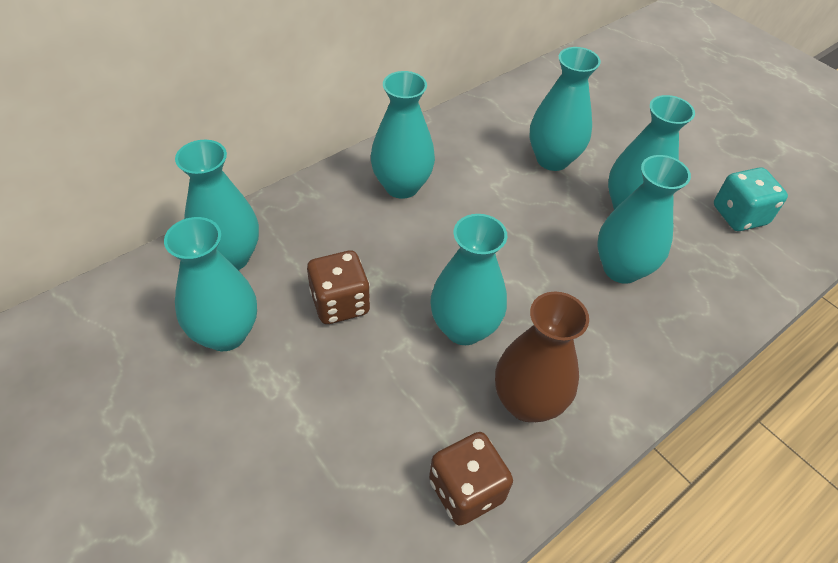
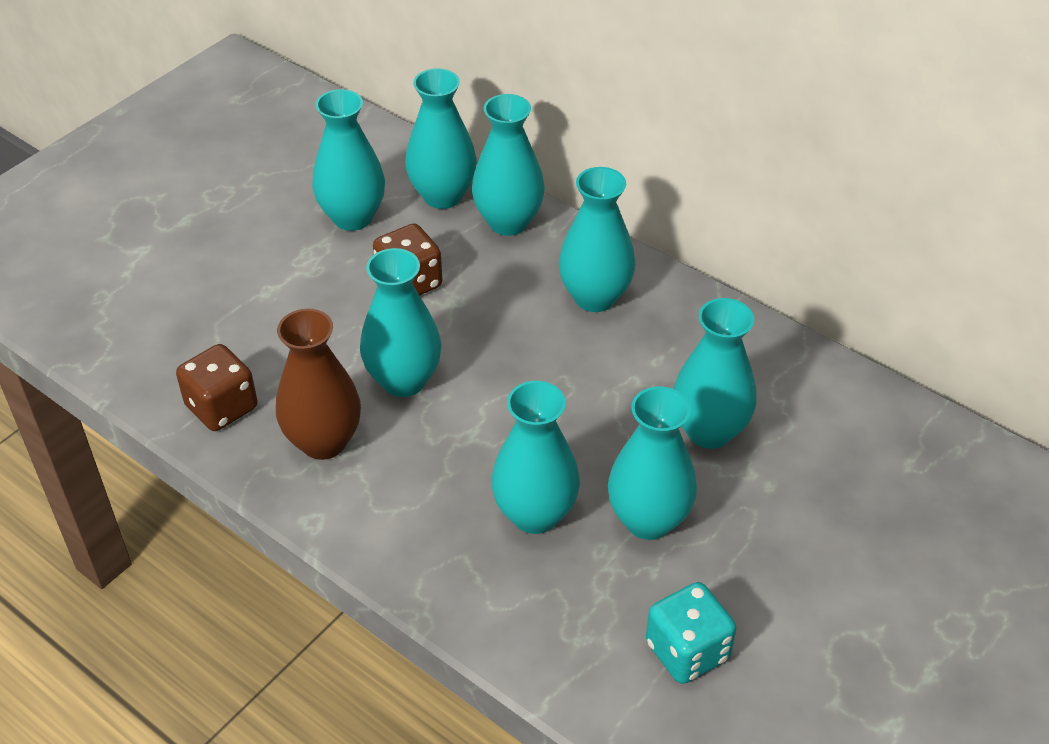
camera: 80 degrees right, 5 degrees down
(289, 219) = (508, 222): none -> turquoise vase

